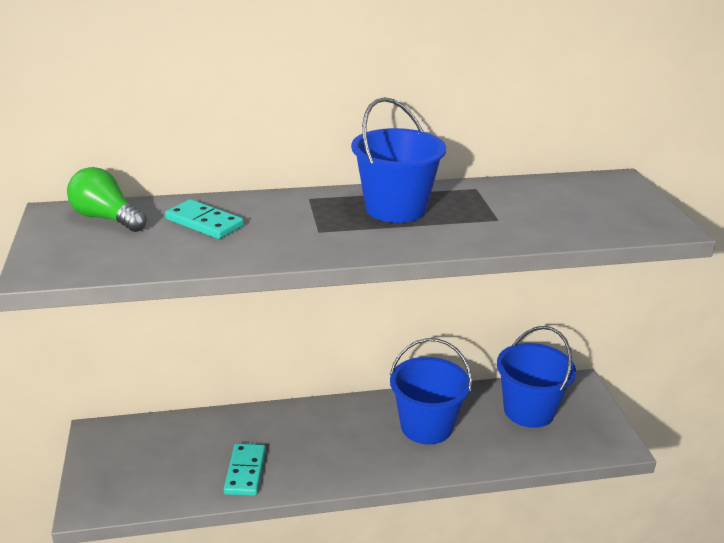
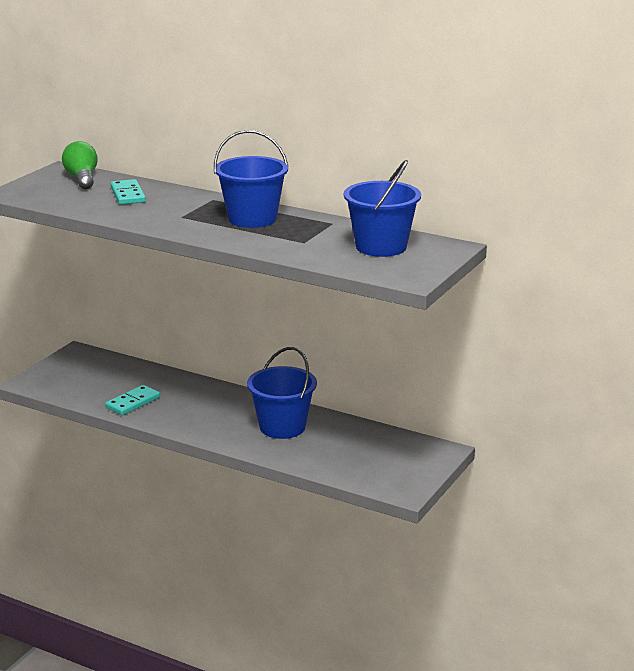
camera: 40 degrees right, 5 degrees down
(529, 410) = (372, 448): blue bucket -> blue bucket (381, 247)

